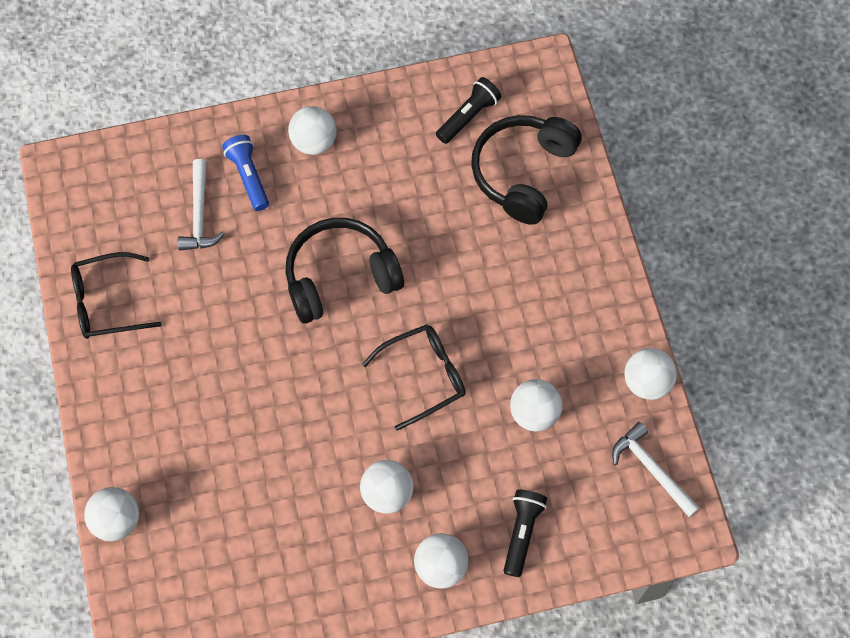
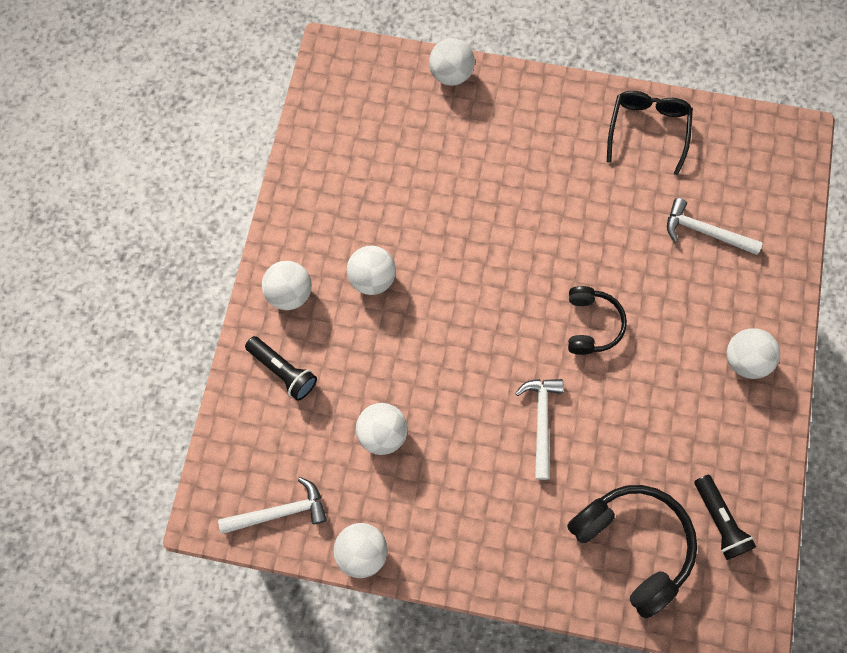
camera: 115 degrees right, 5 degrees up
(248, 177) = (728, 287): blue flashlight -> none
(340, 276) = (591, 324): black headphones -> black headphones, size x0.60
(423, 376) = (462, 354): black glasses -> none
(453, 283) = (541, 421): none -> white hammer

